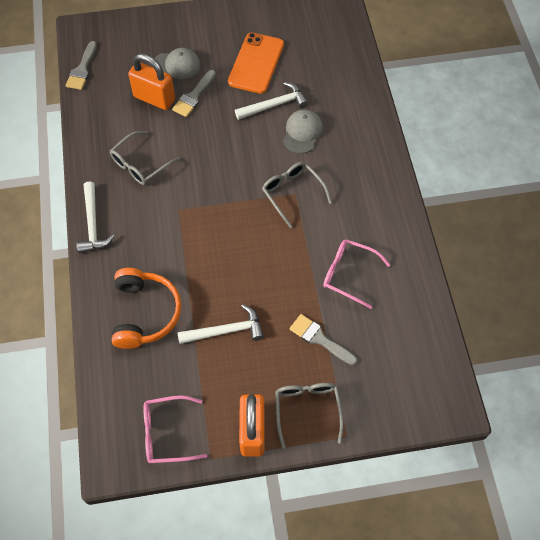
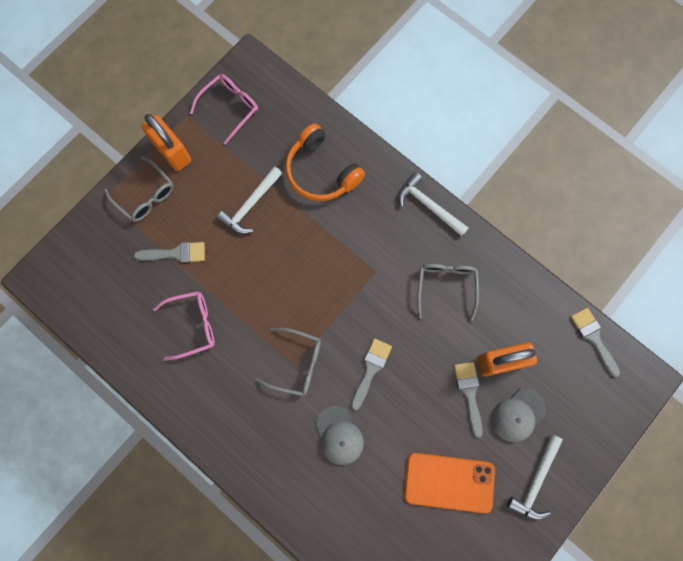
camera: 140 degrees right, 15 degrees up
(244, 153) = (370, 369): none -> grey brush
(256, 63) = (449, 482): orange phone -> orange phone turned 60 degrees counterclockwise
(274, 105) = (389, 446): white hammer -> white hammer (535, 481)

